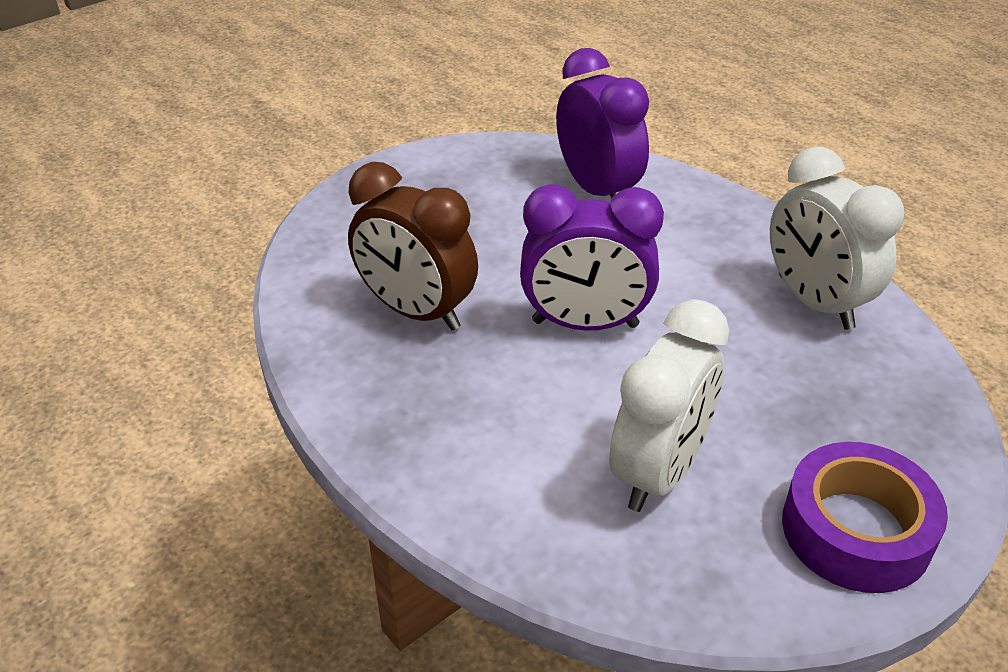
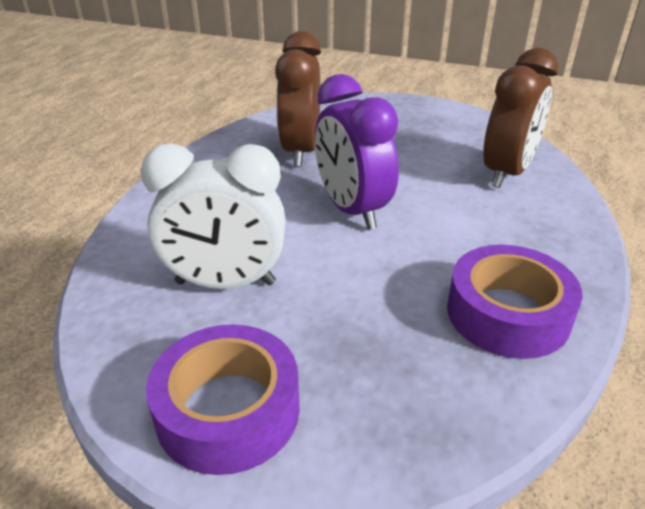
camera: 60 degrees right, 5 degrees down
(597, 190) = (507, 173): purple clock -> brown clock
(815, 302) = (507, 314): white clock -> purple tape

